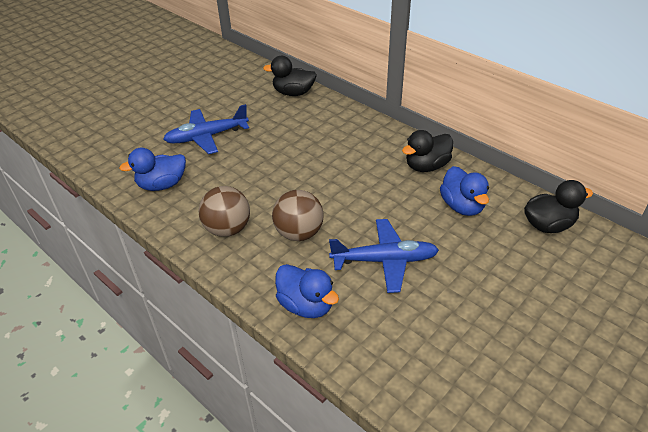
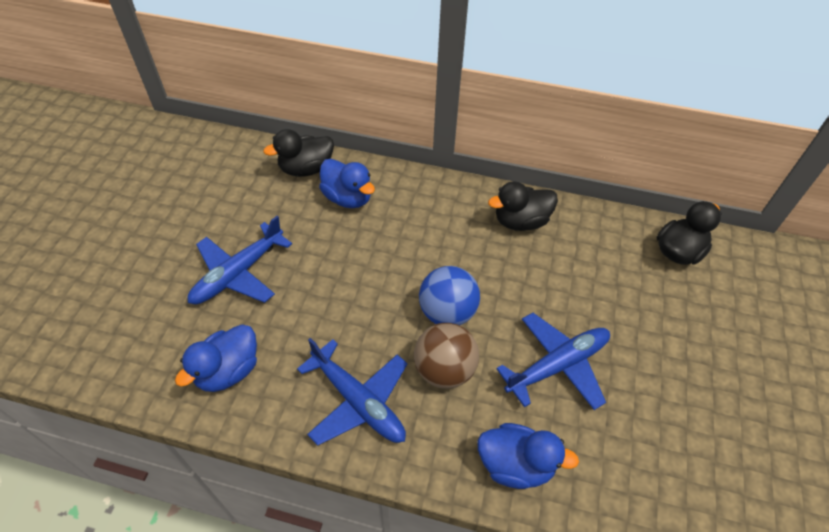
camera: 30 degrees left, 10 degrees up
(227, 229) = (357, 401): brown ball -> blue plane
(327, 202) = (447, 312): none -> blue ball
(426, 166) = (520, 221): black duck -> black duck turned 45 degrees clockwise
(462, 206) = (587, 260): blue duck -> blue duck (348, 198)

